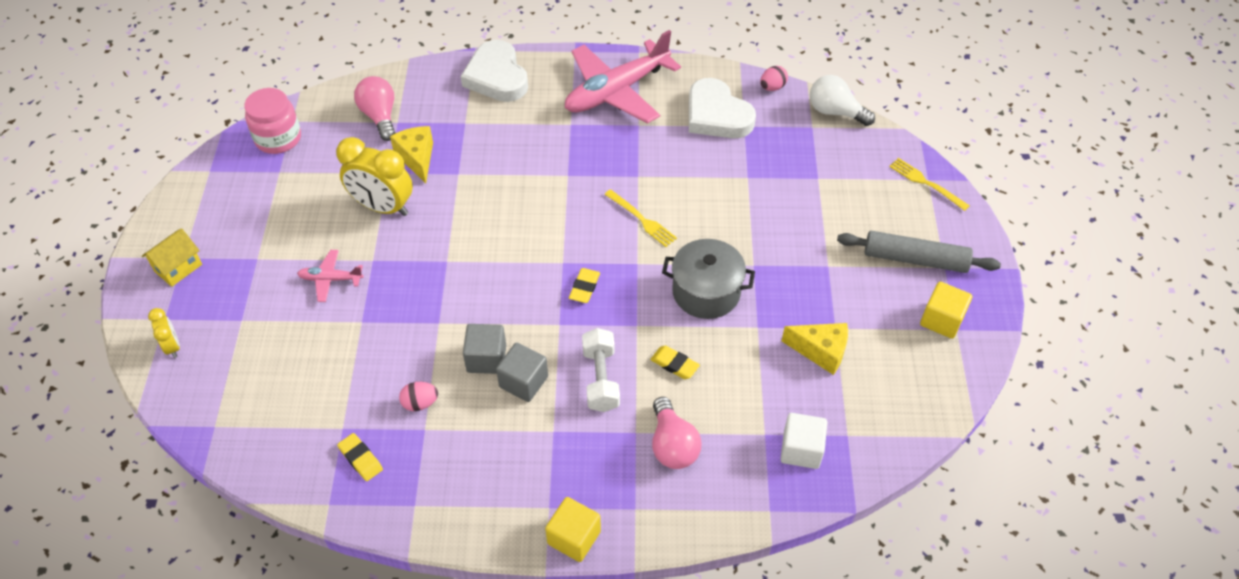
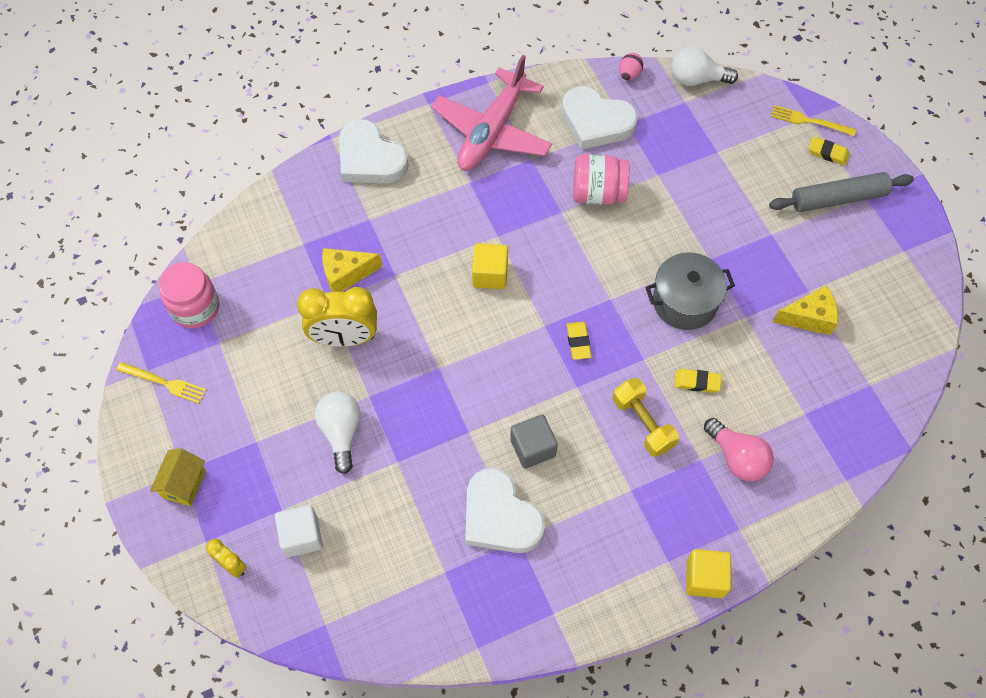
camera: 25 degrees left, 10 degrees up
(330, 279) = (341, 432): pink plane -> white light bulb
(360, 459) = (479, 593): yellow eraser -> yellow eraser (828, 153)
(380, 116) = (282, 244): pink light bulb -> none
(417, 158) = (346, 274): yellow cheese -> yellow cheese turned 60 degrees counterclockwise
(420, 403) = (500, 516): pink egg -> white heart
(523, 382) = (578, 455): grey cube -> none
(601, 379) = (643, 423): white dumbbell -> yellow dumbbell
(642, 220) = (590, 254): yellow fork -> yellow fork (164, 383)
(681, 173) = (598, 193): none -> pink jar
(801, 450) = (841, 415): white cube -> white cube (302, 536)
(941, 320) = (888, 247): yellow cube -> yellow cube (490, 274)

